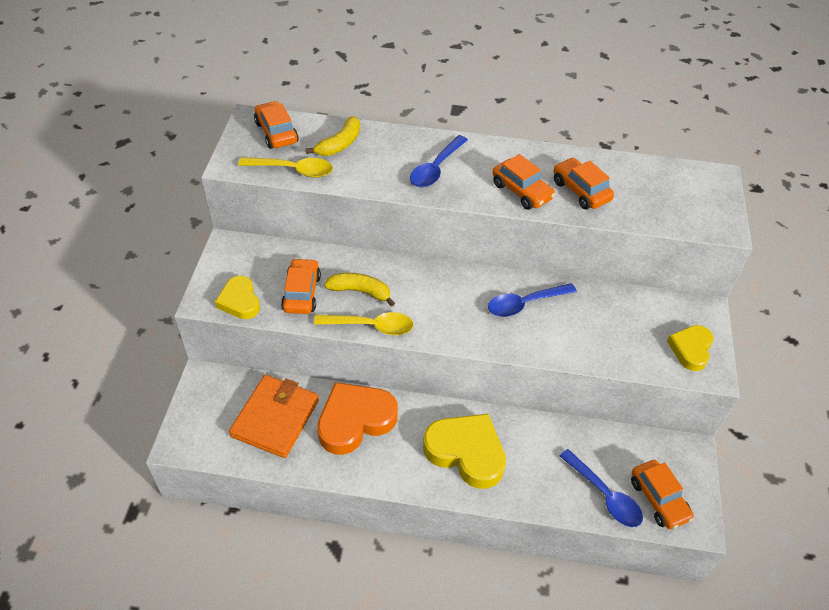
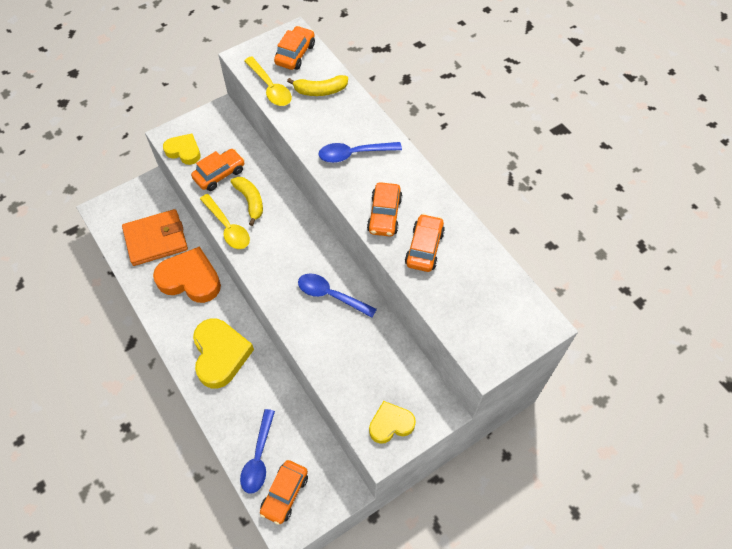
camera: 50 degrees right, 10 degrees up
(239, 301) = (184, 151): yellow heart -> yellow heart turned 90 degrees clockwise

